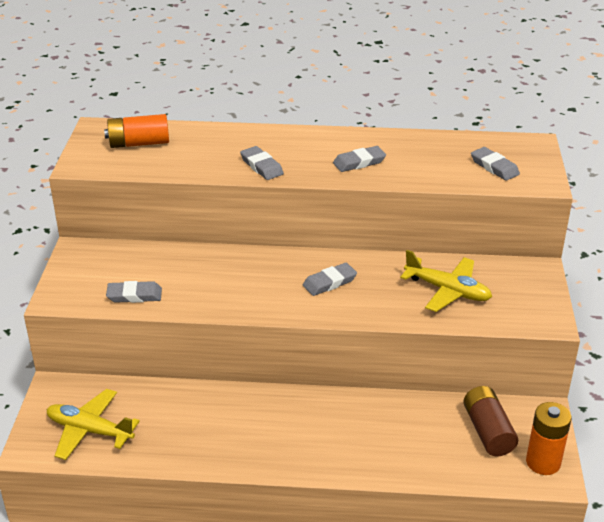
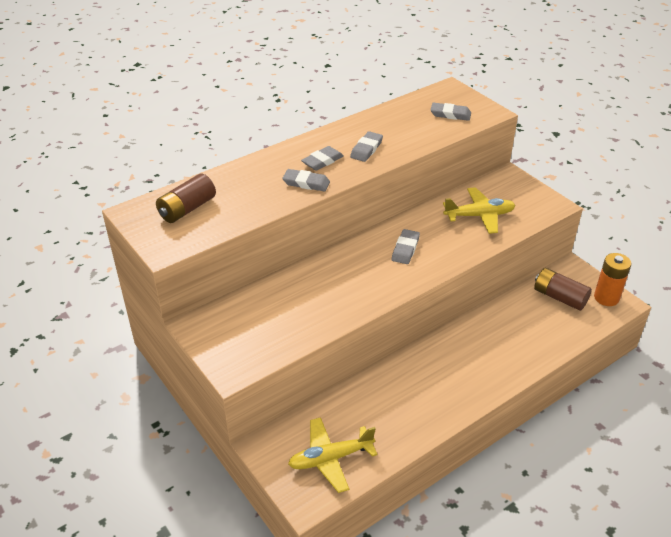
camera: 40 degrees left, 5 degrees up
(134, 295) = (289, 333): grey eraser -> grey eraser (322, 161)
(139, 143) = (187, 209): orange battery -> brown battery

